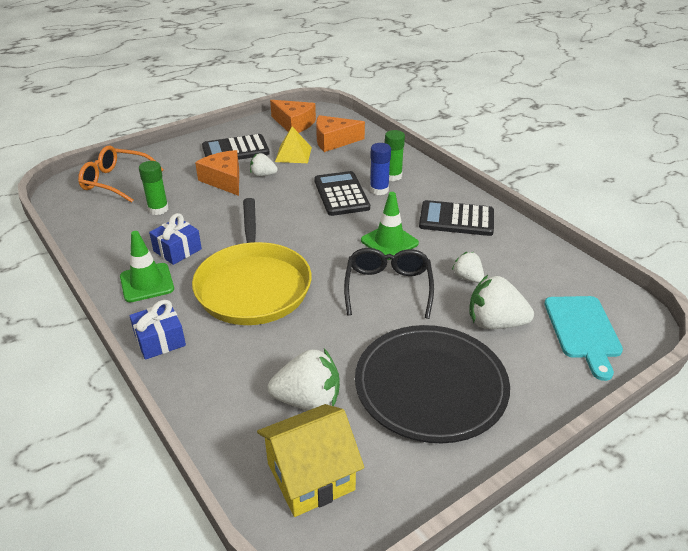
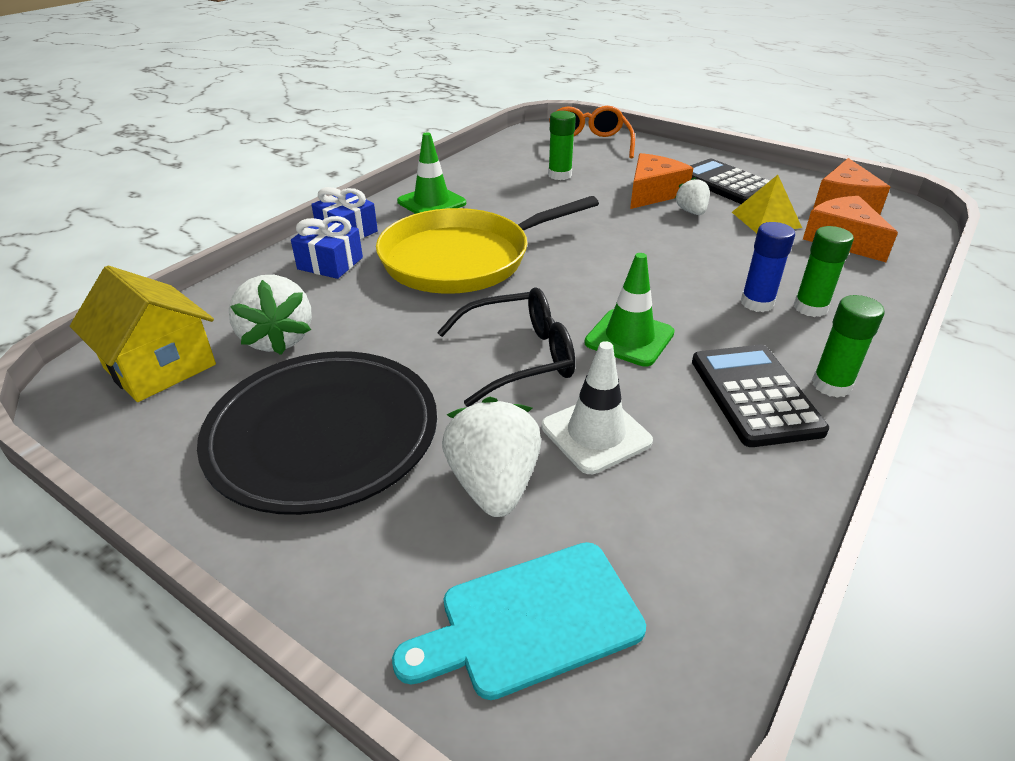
camera: 70 degrees right, 0 degrees up
(177, 250) = (496, 203): blue gift -> blue gift (330, 263)
(341, 194) = (709, 275): black calculator -> none
(457, 195) = (831, 385): none -> green glue stick
(467, 278) = (596, 434): white strawberry -> white traffic cone

